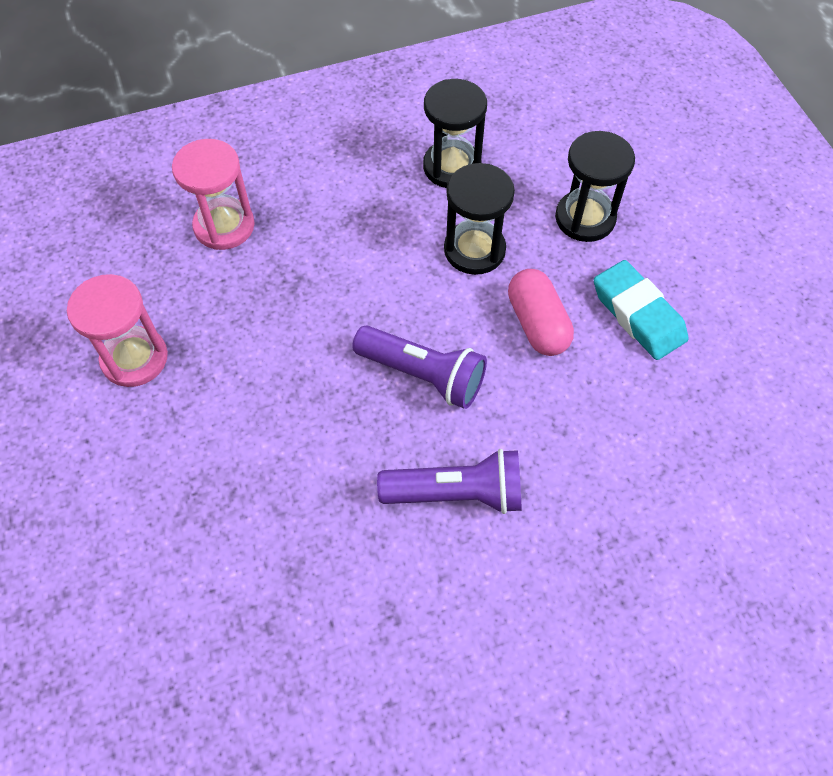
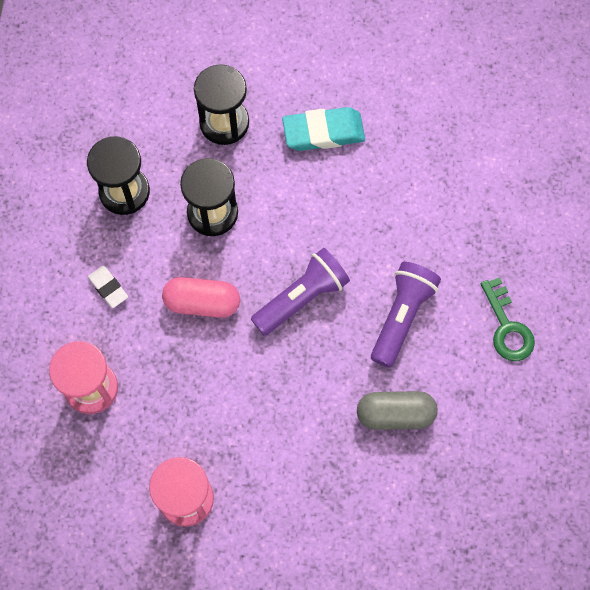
camera: 65 degrees left, 10 degrees up
(326, 537) = (395, 414): none -> grey capsule
(339, 196) = (108, 288): none -> white eraser
(510, 631) = (507, 327): none -> green key
(537, 323) = (298, 201): pink capsule -> pink capsule (202, 302)

